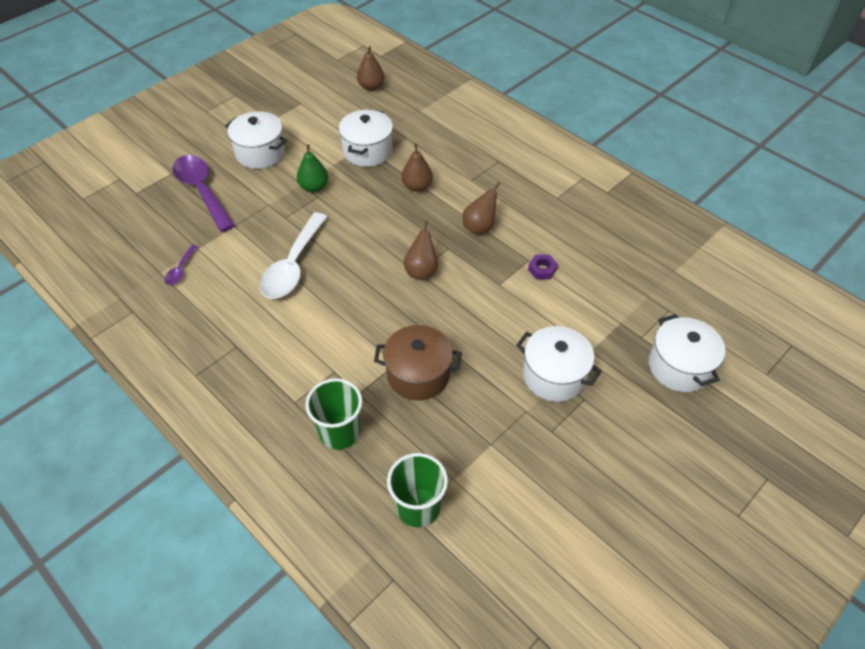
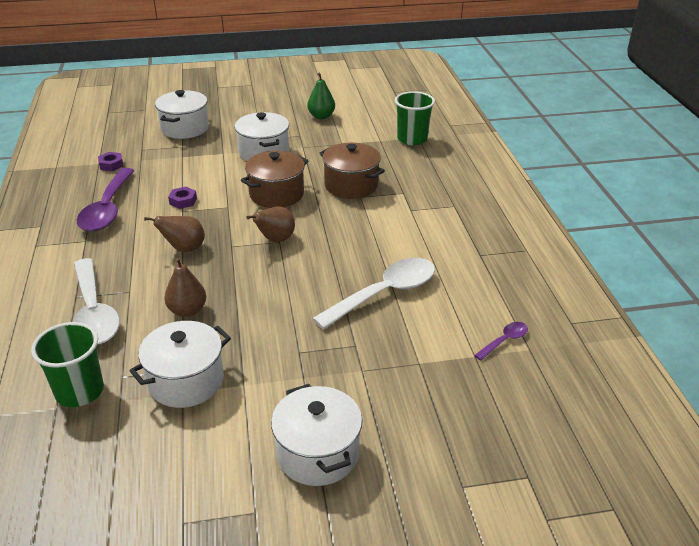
camera: 145 degrees left, 15 degrees down
(202, 191) = (433, 431): purple spoon -> purple spoon (108, 209)
(314, 187) = (293, 365): green pear -> green pear (321, 116)
(339, 432) = (433, 181): green cup -> green cup (79, 391)
(371, 87) = (55, 492): brown pear -> none
(472, 158) = (94, 312): none -> white spoon
(475, 322) = (276, 194): none -> brown pot
(661, 275) = (111, 165): none -> purple nut

